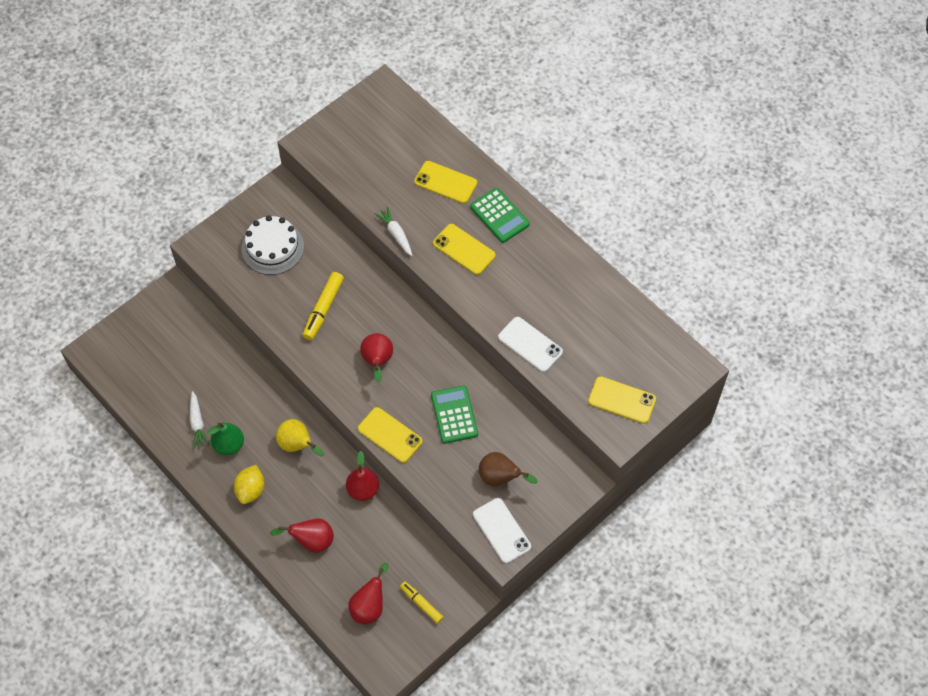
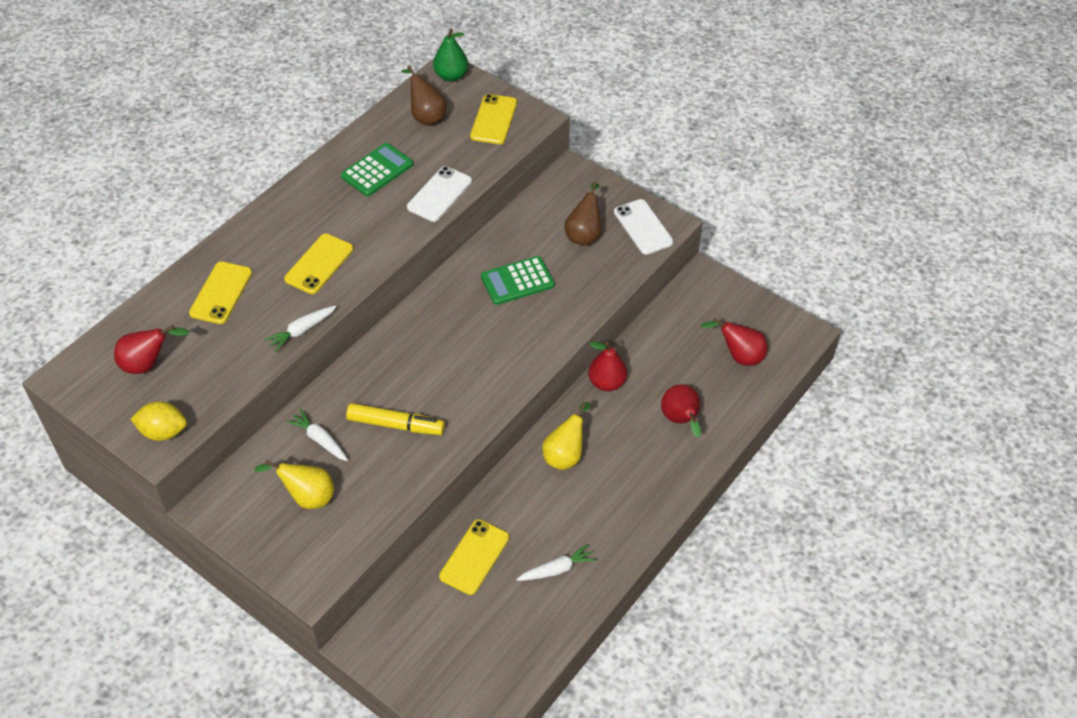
camera: 100 degrees left, 10 degrees down
(229, 445) = (580, 527): green pear -> green pear (451, 76)
(251, 490) = (634, 492): yellow lemon -> yellow lemon (163, 432)
(272, 247) = (307, 497): white cake -> yellow pear
(321, 258) = (320, 440): none -> white carrot
(377, 362) = (462, 359): red pear -> red pear (148, 364)
(390, 435) = (554, 334): yellow phone -> yellow phone (474, 557)
(421, 604) = (722, 313): yellow marker -> none
(499, 216) = (268, 238): green calculator -> green calculator (377, 170)
(501, 530) = (643, 227): white phone -> white phone turned 75 degrees counterclockwise
(632, 344) = (426, 116): none -> brown pear

